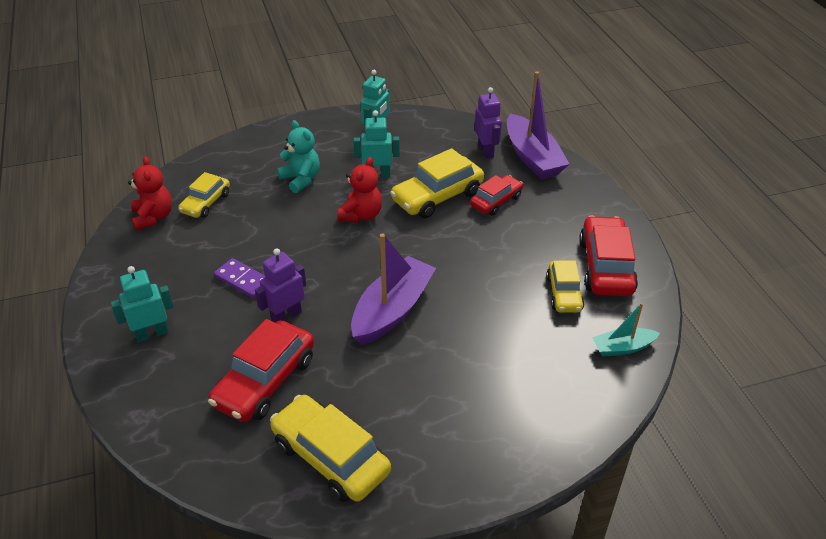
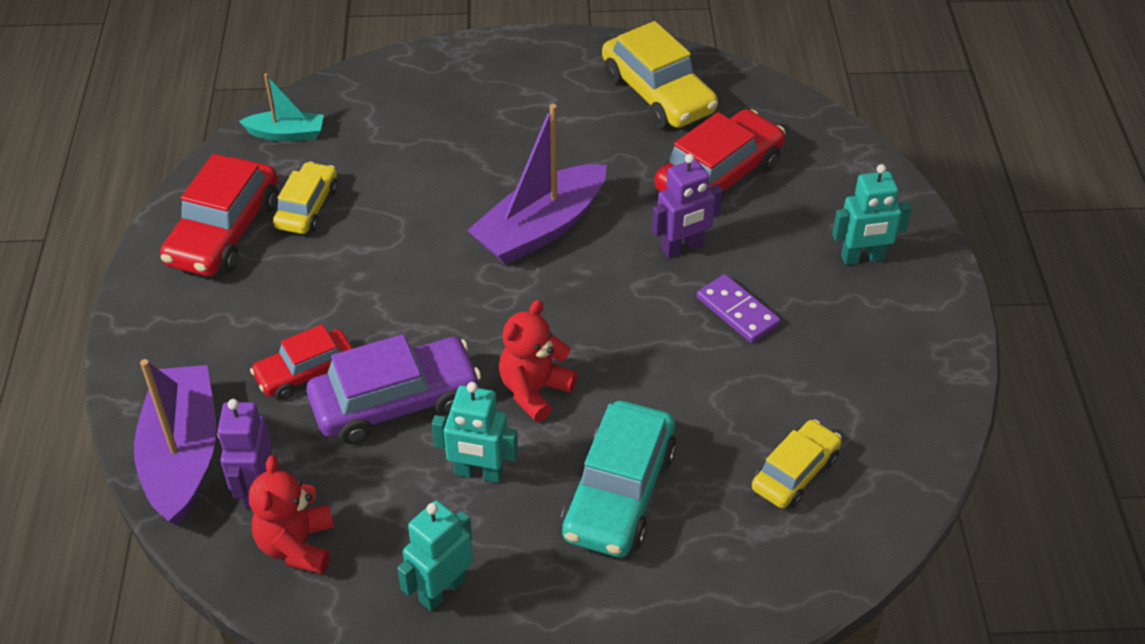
camera: 165 degrees left, 5 degrees up
(153, 217) = (885, 460): red teddy bear -> red teddy bear (297, 545)
(301, 179) = (619, 493): turquoise teddy bear -> turquoise car
(437, 196) = (395, 402): yellow car -> purple car

